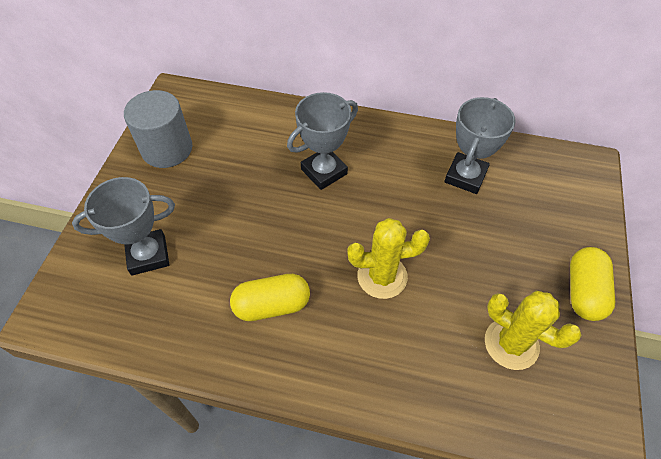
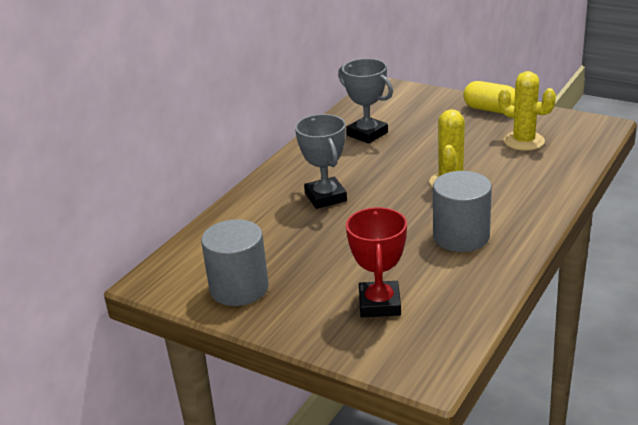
camera: 70 degrees left, 25 degrees down
(148, 255) = (379, 304): grey trophy -> red trophy
(272, 305) = (461, 236): yellow capsule -> grey cylinder
(511, 344) = (524, 141): yellow cactus -> yellow cactus turned 75 degrees clockwise

